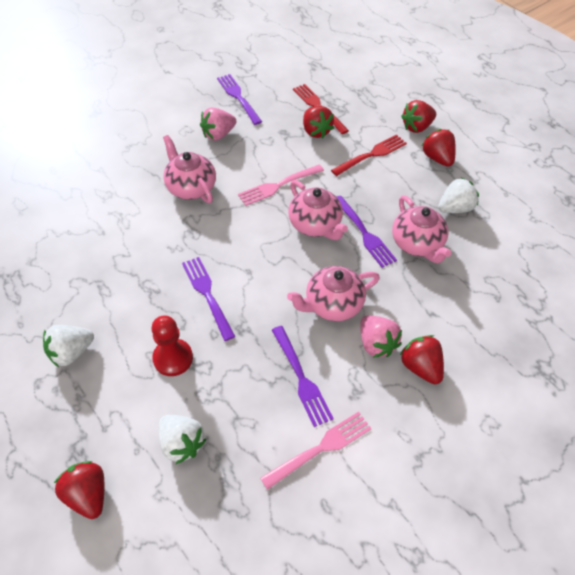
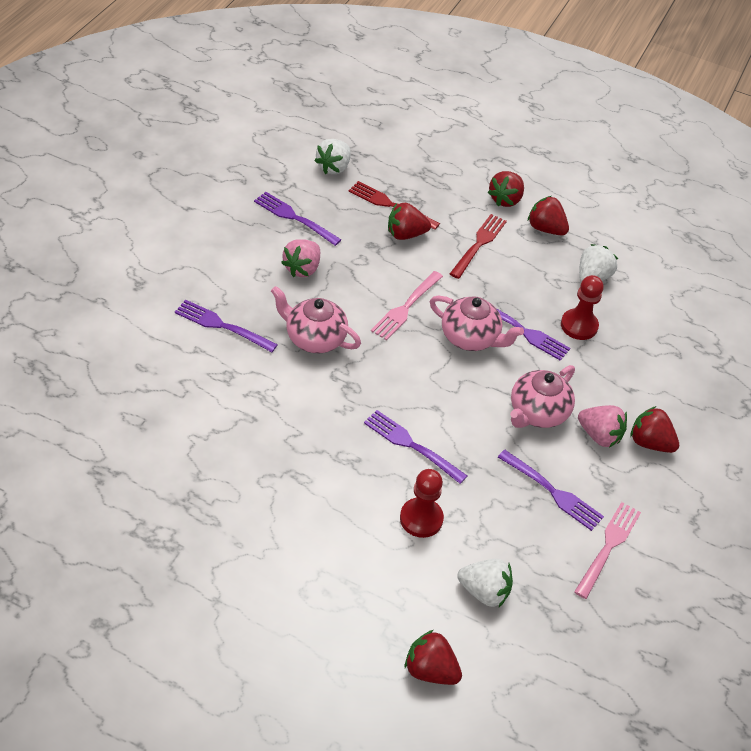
camera: 30 degrees left, 5 degrees down
(71, 352) = (315, 551): white strawberry -> white strawberry (333, 167)
(130, 158) = (223, 326): none -> purple fork
(316, 131) = (405, 234): red strawberry -> red strawberry turned 135 degrees clockwise
(417, 244) = (579, 325): pink teapot -> red pawn

